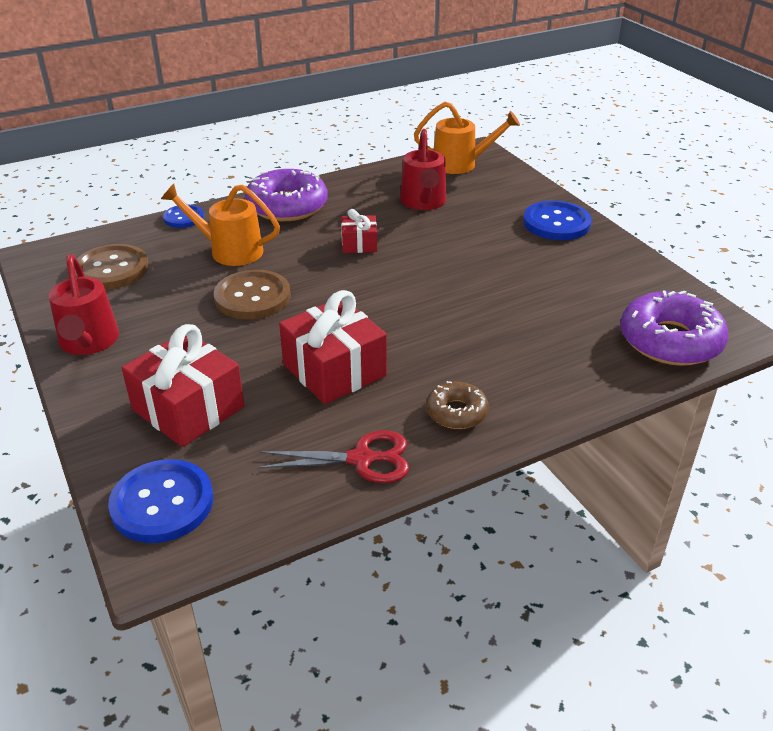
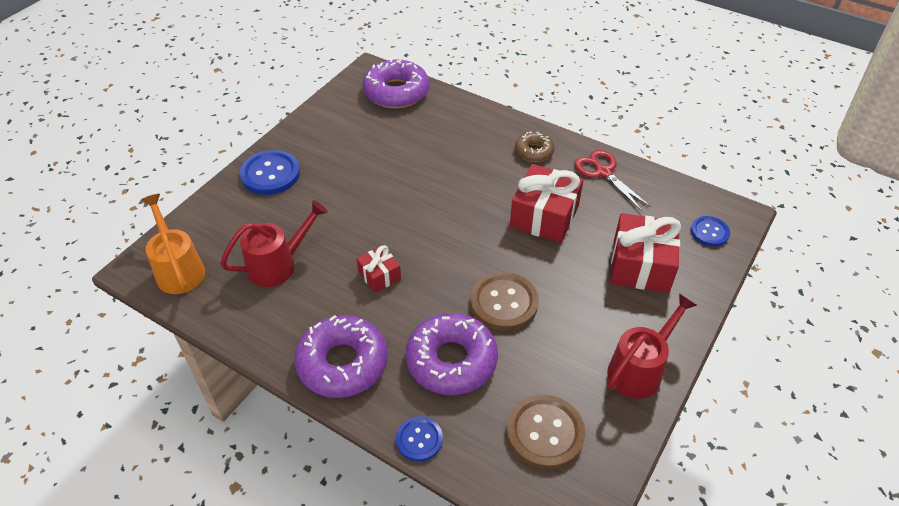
camera: 120 degrees left, 10 degrees up
(162, 503) = (709, 232): blue button -> blue button, size x0.60
(228, 250) = (451, 361): orange watering can -> purple donut

